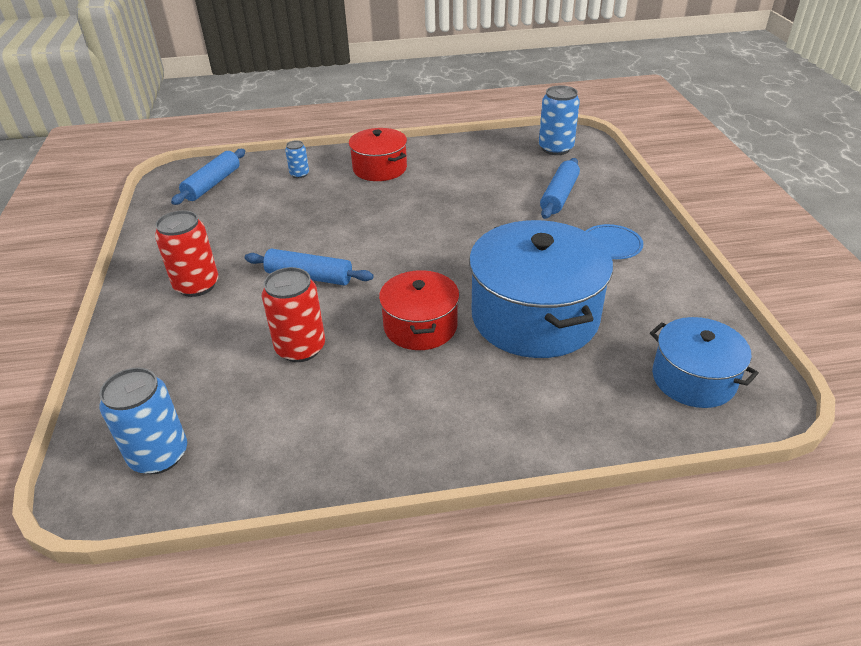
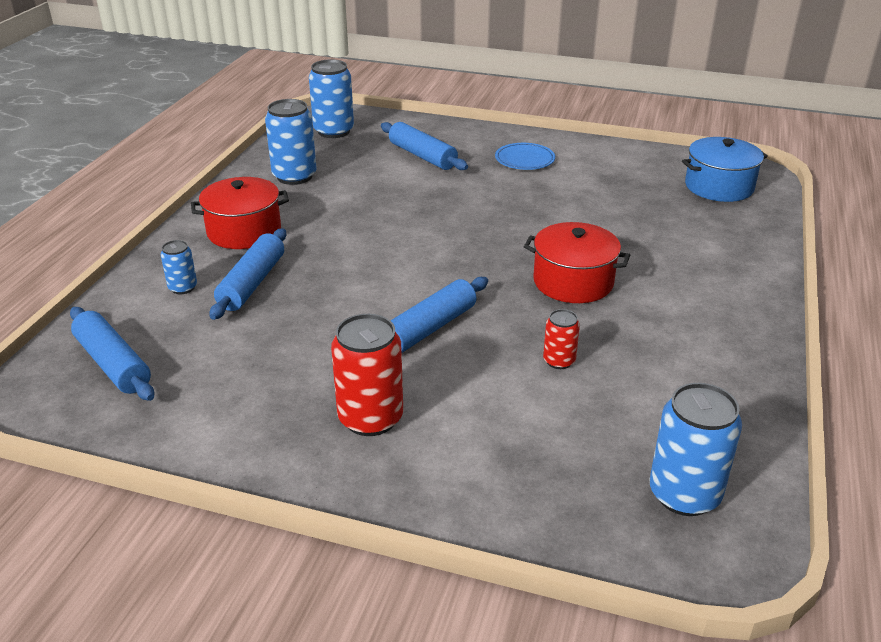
camera: 65 degrees left, 5 degrees down
(300, 348) = (559, 361): red can -> red can, size x0.54
(320, 194) = (252, 283): none -> blue rolling pin
(469, 159) = (294, 176): none -> blue can
(535, 316) = (600, 223): blue pot -> none

